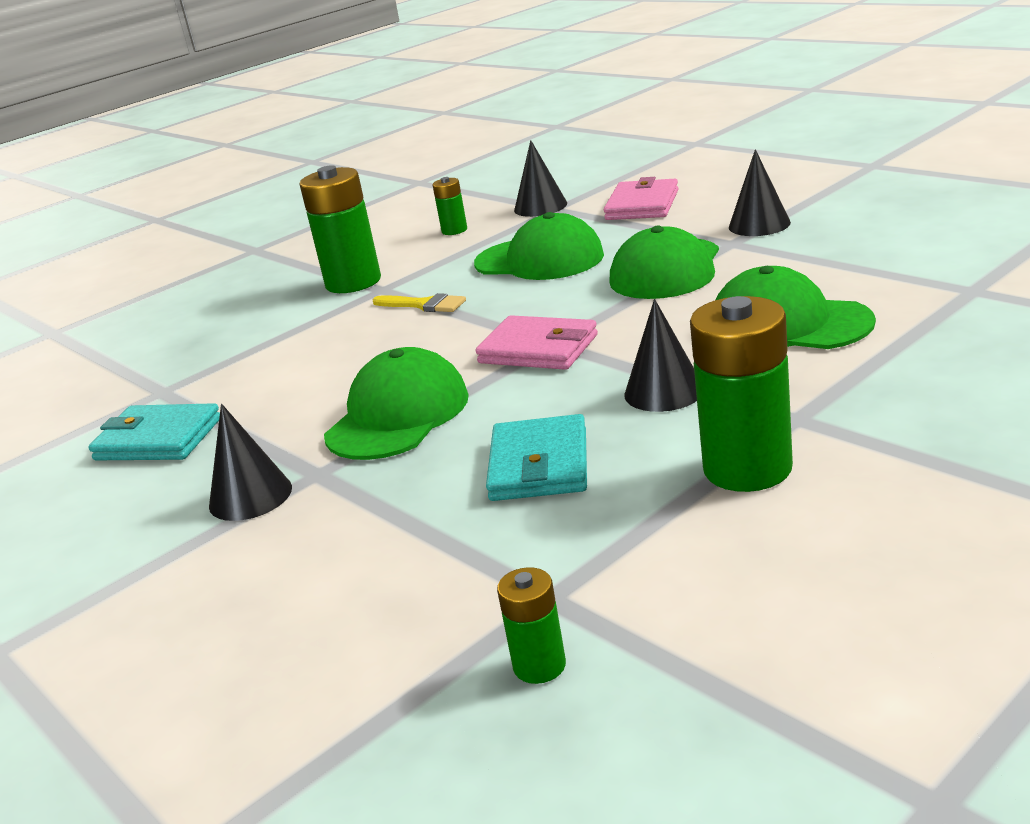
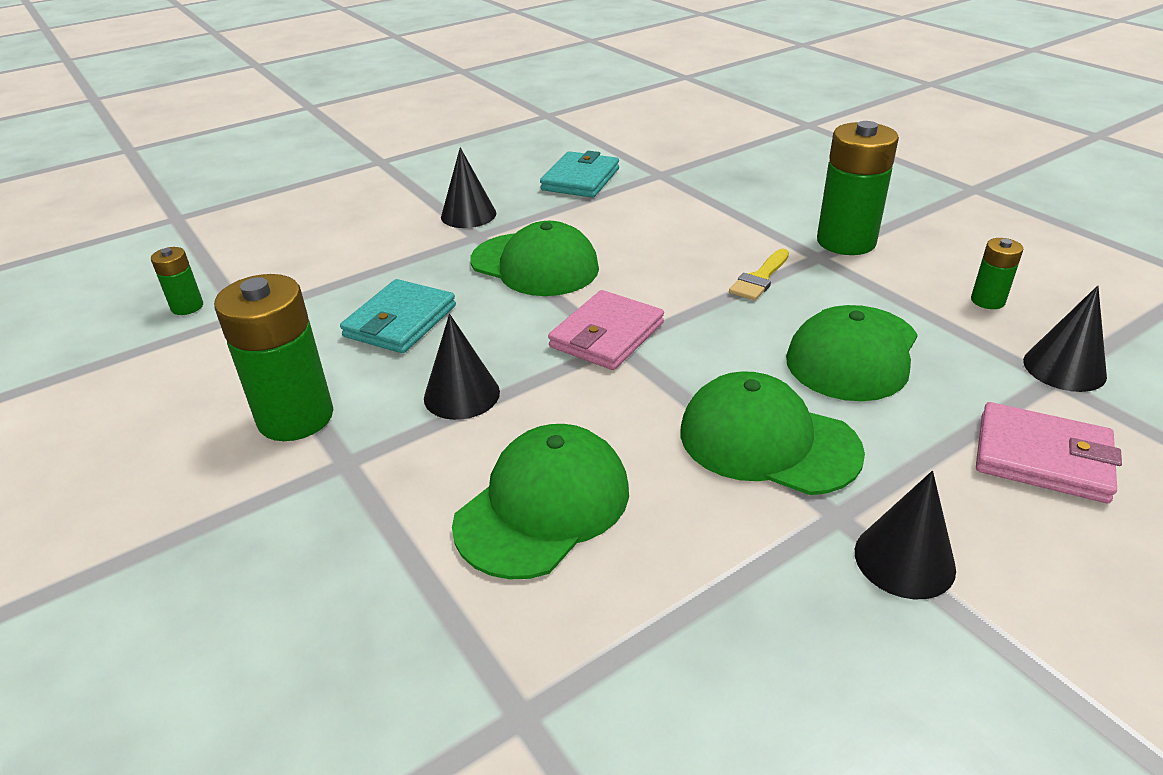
camera: 95 degrees right, 10 degrees up
(539, 465) = (400, 321): turquoise wallet -> turquoise wallet turned 75 degrees counterclockwise

